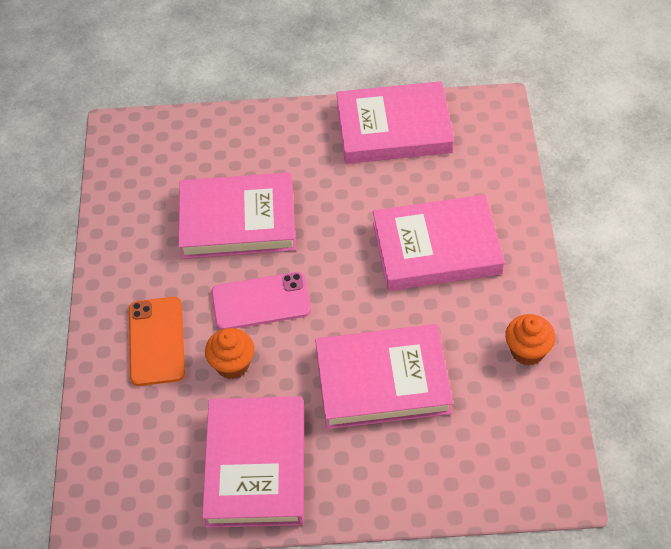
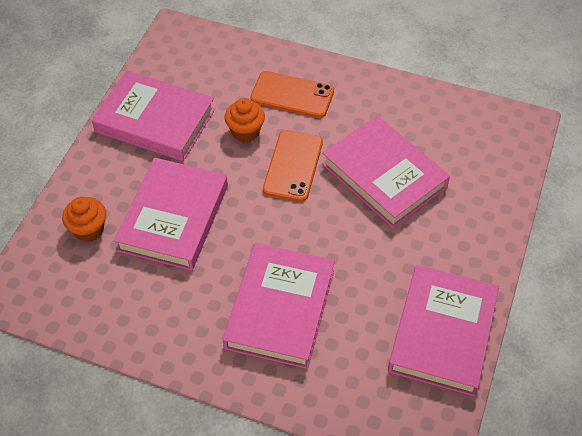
camera: 110 degrees right, 0 degrees up
(238, 221) = (384, 175): pink book -> pink book turned 60 degrees counterclockwise
(261, 301) = (293, 166): pink phone -> orange phone
(527, 351) = (137, 331): orange cupcake -> orange cupcake (89, 230)

